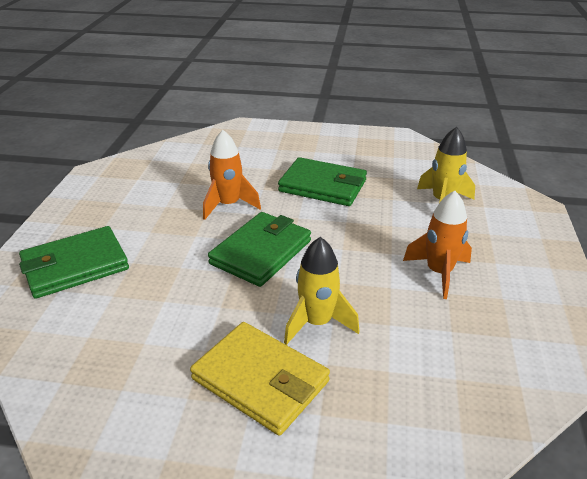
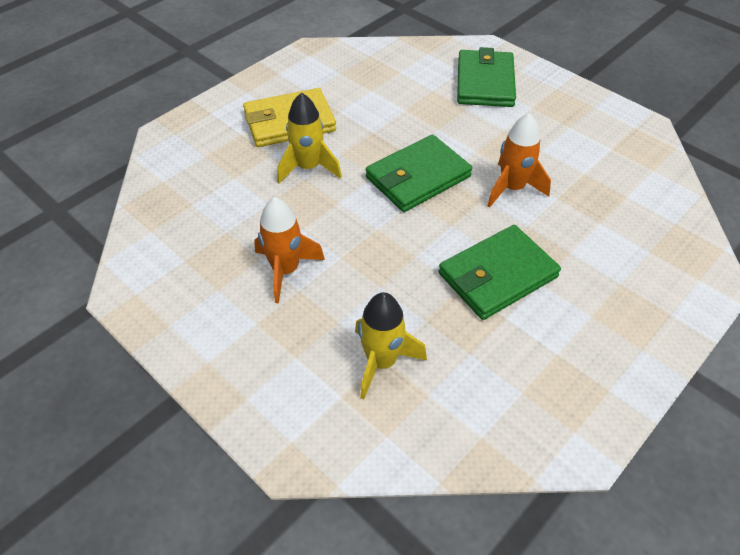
camera: 125 degrees right, 15 degrees up
(261, 252) = (418, 177): green wallet -> green wallet turned 75 degrees clockwise

